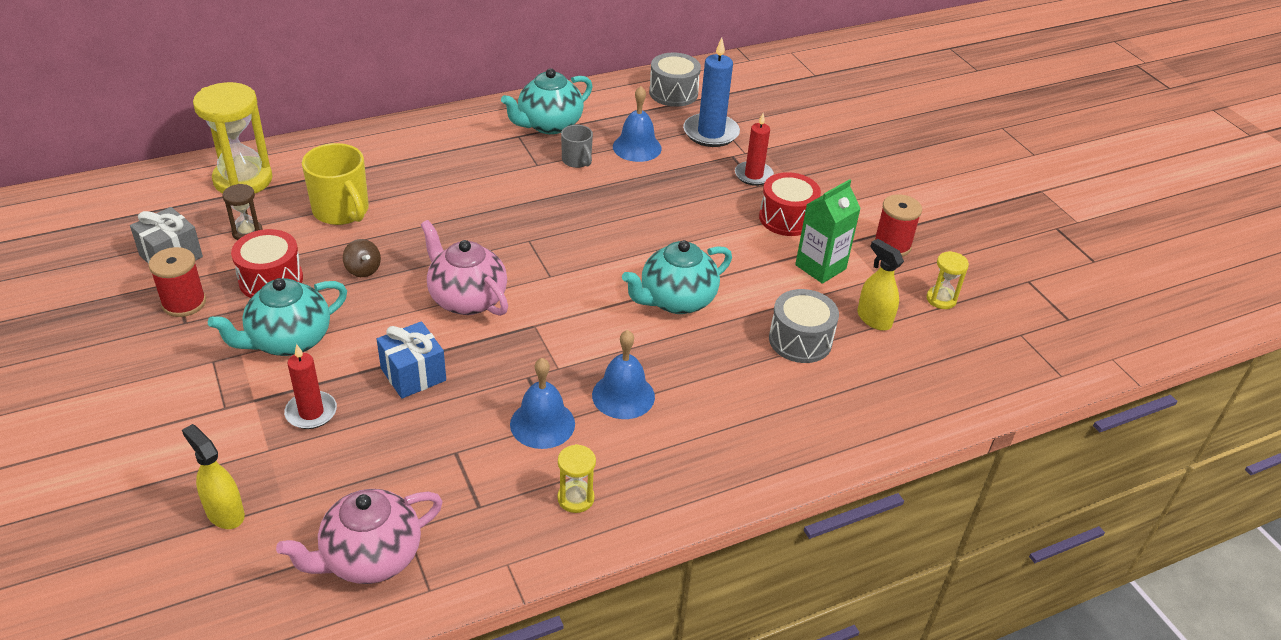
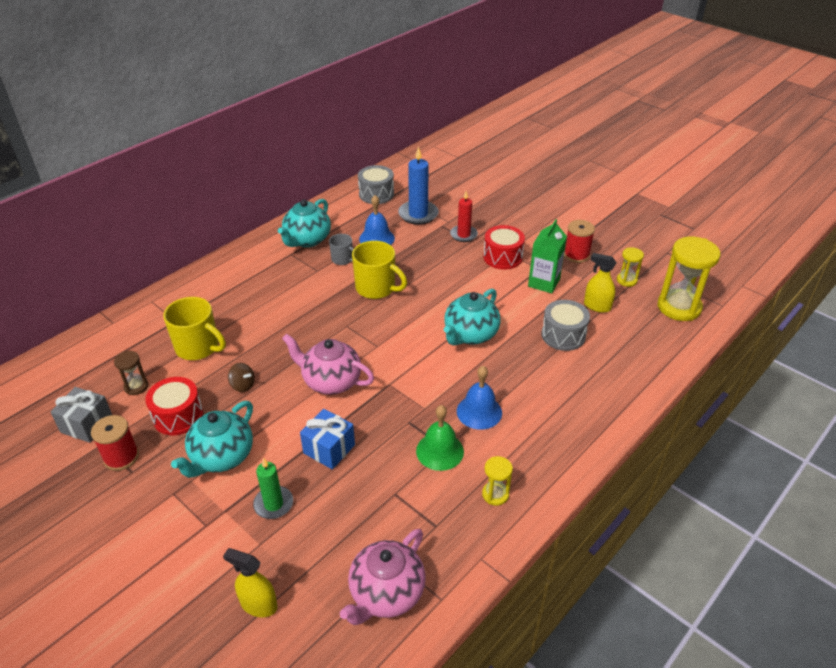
camera: 20 degrees left, 0 degrees up
(243, 180) = (106, 348): yellow hourglass -> yellow hourglass (679, 307)
(311, 412) = (273, 504): red candle -> green candle
(542, 424) = (440, 451): blue bell -> green bell
(596, 207) = (376, 288): none -> yellow mug

